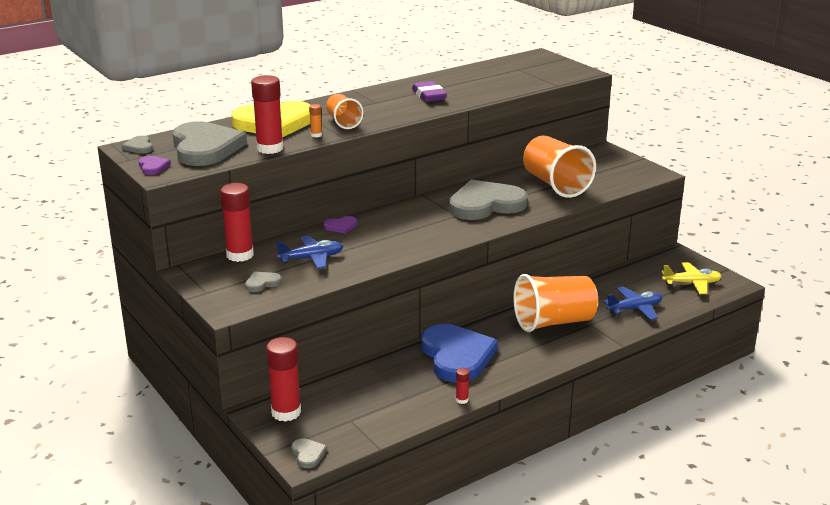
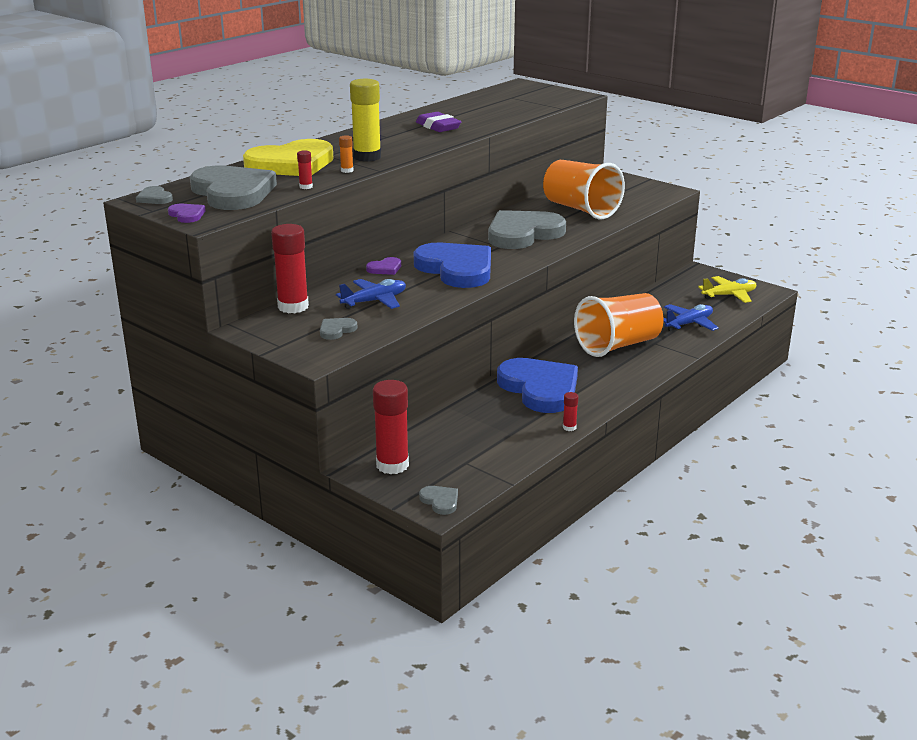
camera: 15 degrees left, 0 degrees up
(270, 148) = (306, 187): red glue stick -> red glue stick, size x0.44
(343, 122) = (367, 157): orange cup -> yellow glue stick
(403, 234) = (456, 269): none -> blue heart

